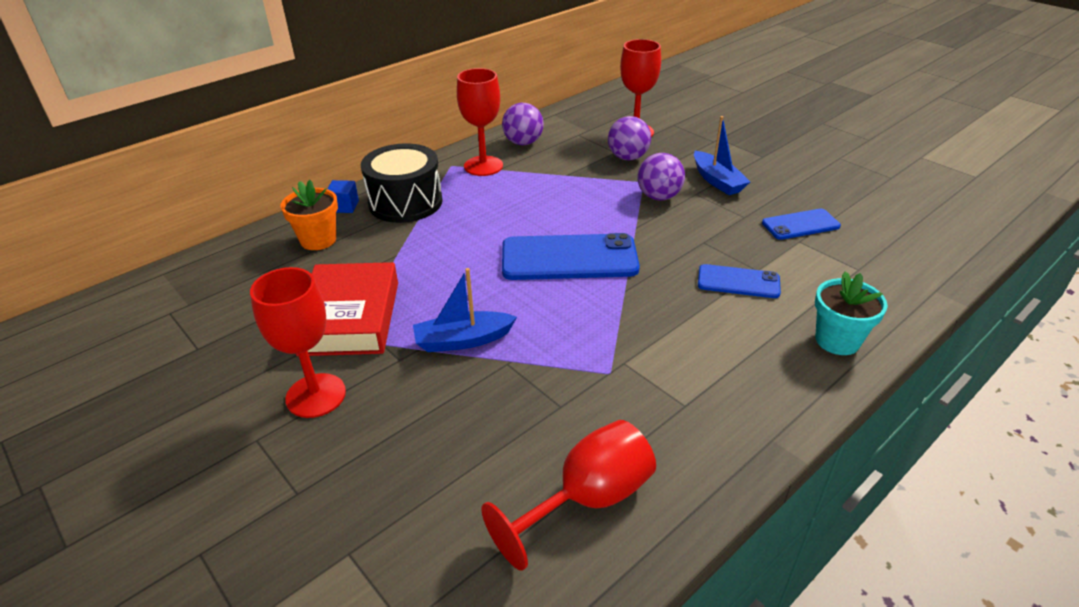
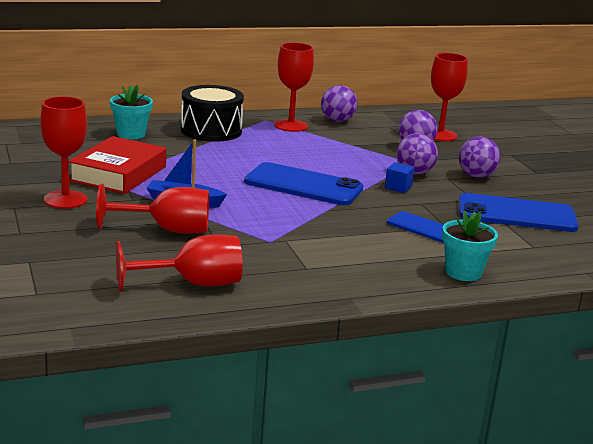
camera: 20 degrees right, 15 degrees down
(318, 240) = (131, 134): orange flower pot -> turquoise flower pot
(344, 206) = (164, 123): blue cube -> blue cube (398, 187)
(481, 403) = (167, 230): none -> red goblet
(717, 181) = (476, 176): blue boat -> purple ball
(800, 225) = (516, 214): blue phone -> blue phone, size x1.77

